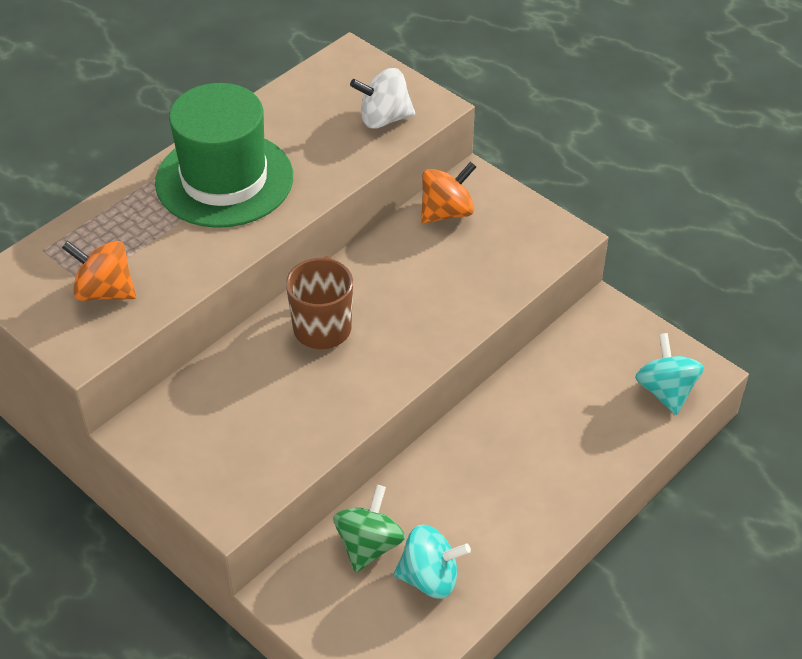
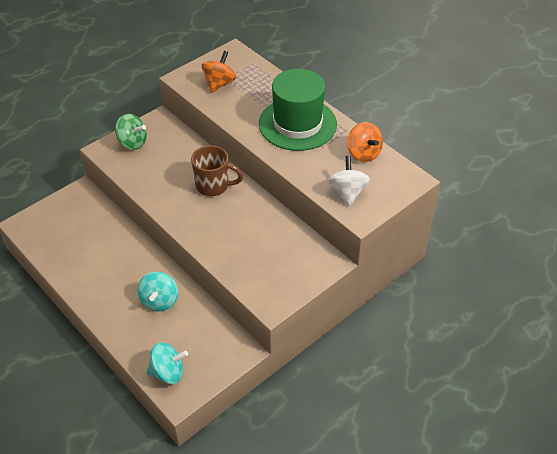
camera: 95 degrees right, 0 degrees up
(369, 545) = (97, 223): green spinning top -> green spinning top (132, 142)
(430, 578) = (71, 245): turquoise spinning top -> turquoise spinning top (159, 301)
(446, 212) = (299, 246): orange spinning top -> orange spinning top (363, 154)

